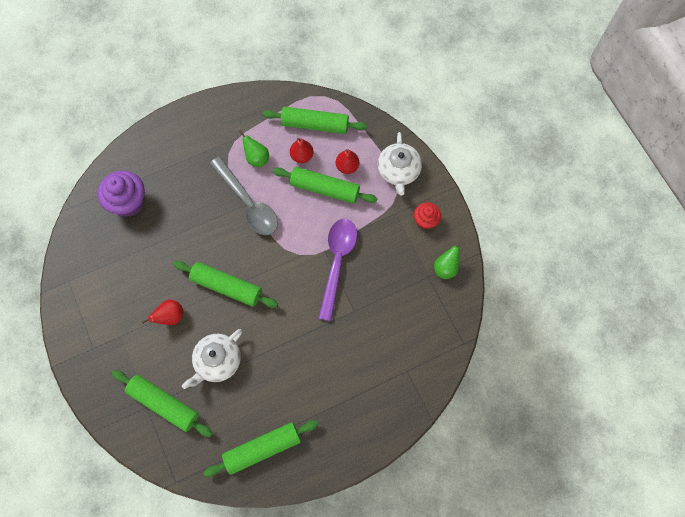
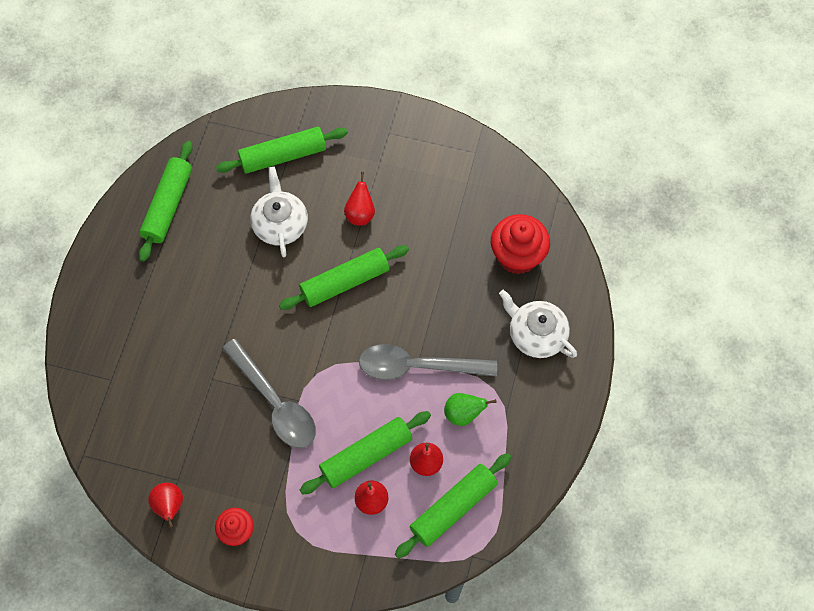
camera: 130 degrees right, 5 degrees down
(128, 202) = (517, 256): purple cupcake -> red cupcake
(337, 262) = (275, 403): purple spoon -> grey spoon
(398, 171) = (318, 552): white teapot -> white teapot (536, 334)
(445, 267) = (169, 506): green pear -> red pear

